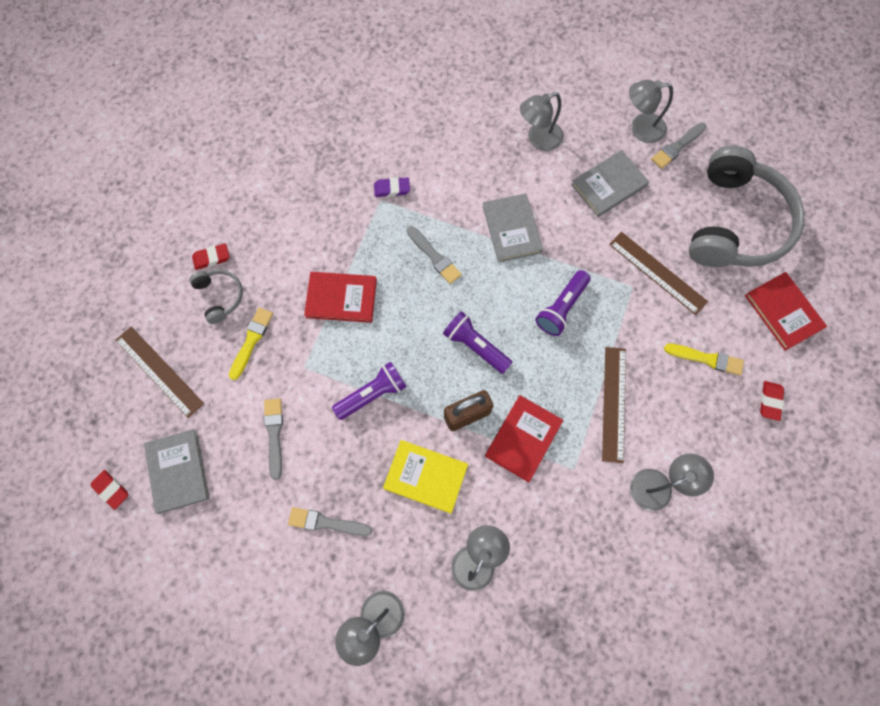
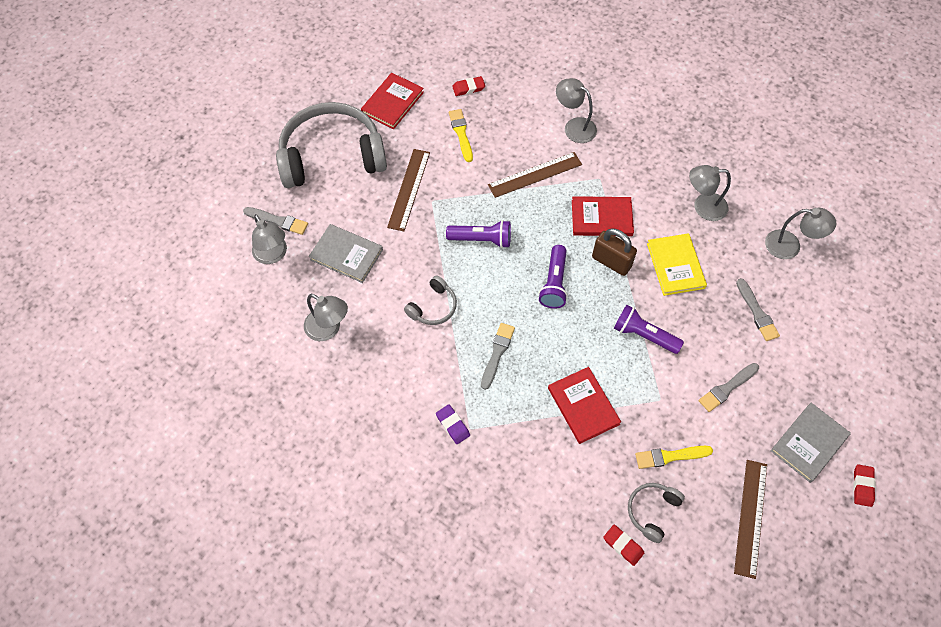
camera: 120 degrees left, 10 degrees down
(512, 229) = (433, 307): grey book -> grey headphones

